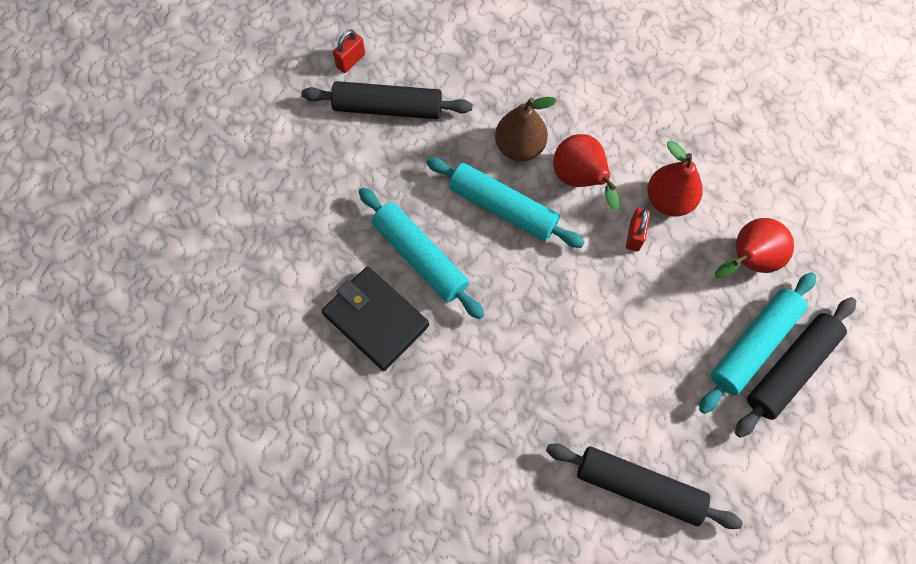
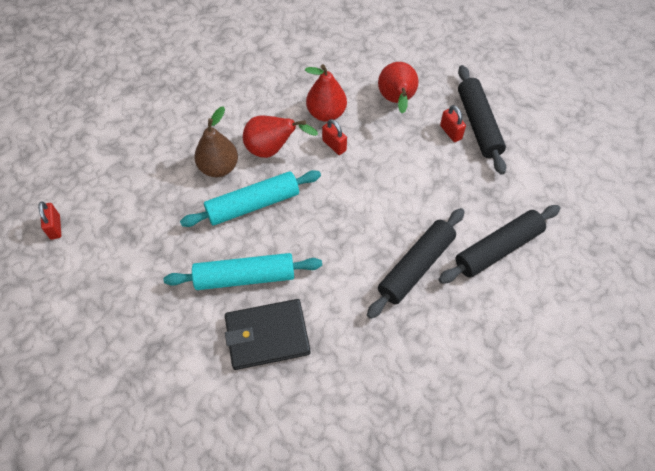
camera: 55 degrees left, 10 degrees down
(388, 108) = (115, 227): black rolling pin -> black rolling pin (416, 267)
(753, 345) = (450, 132): turquoise rolling pin -> red padlock

